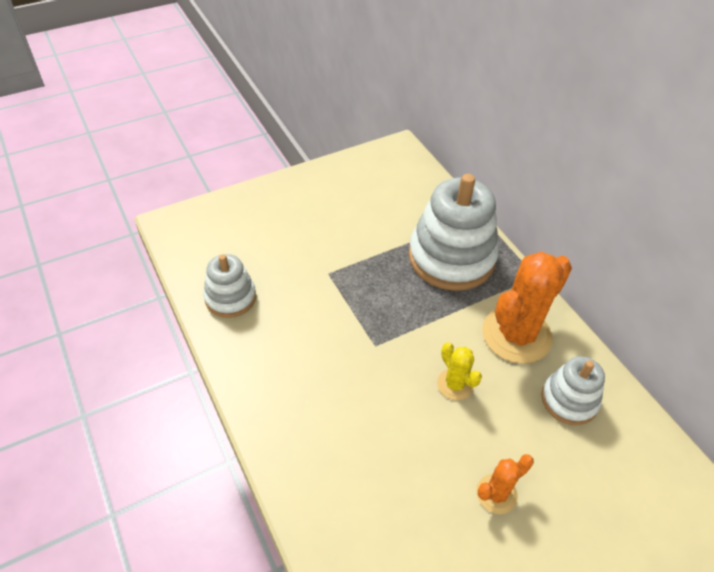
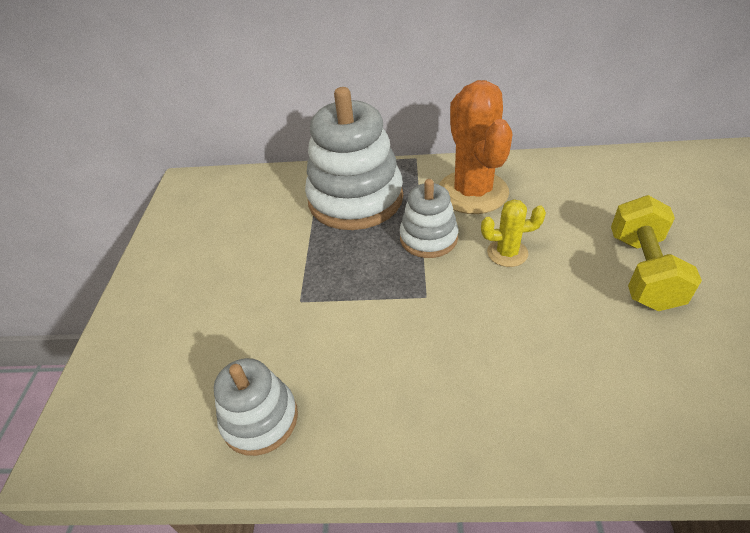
camera: 55 degrees left, 5 degrees down
(496, 494) = (642, 271): orange cactus -> yellow dumbbell
(569, 400) = (557, 188): white stacking toy -> white stacking toy (428, 238)

